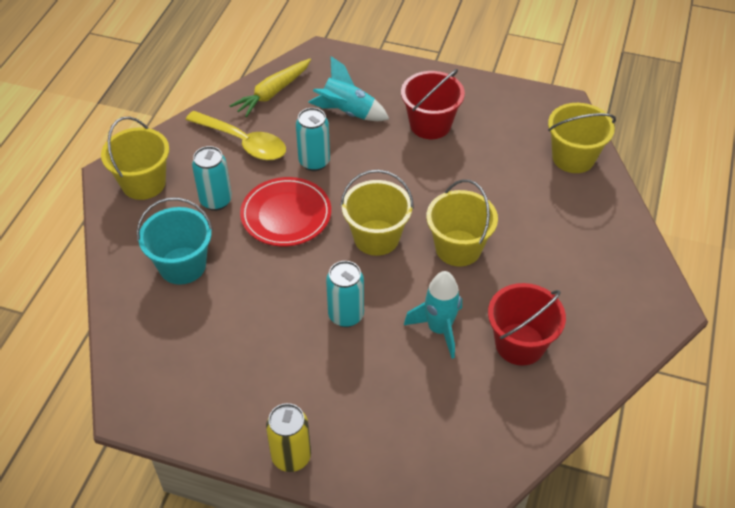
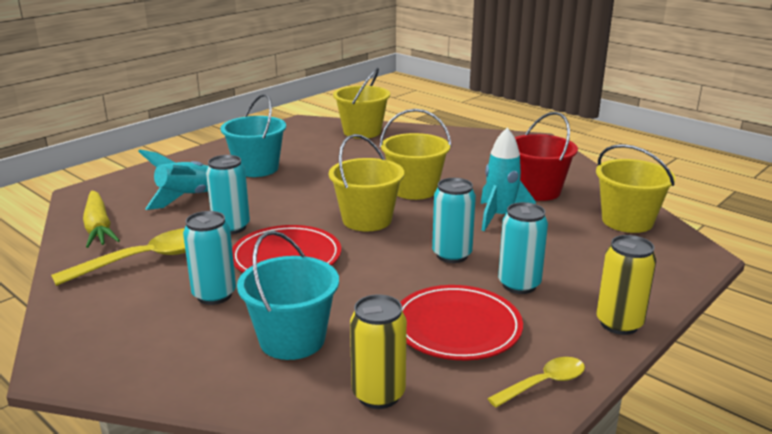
camera: 65 degrees left, 25 degrees down
(143, 183) = (117, 342): yellow bucket -> yellow bucket (627, 221)
(143, 334) = (378, 394): none -> yellow can
(190, 422) = (544, 383): none -> yellow spoon
(238, 352) = (457, 327): none -> red plate
(320, 375) = (519, 285): none -> turquoise can
(430, 124) = (257, 168): red bucket -> turquoise bucket

